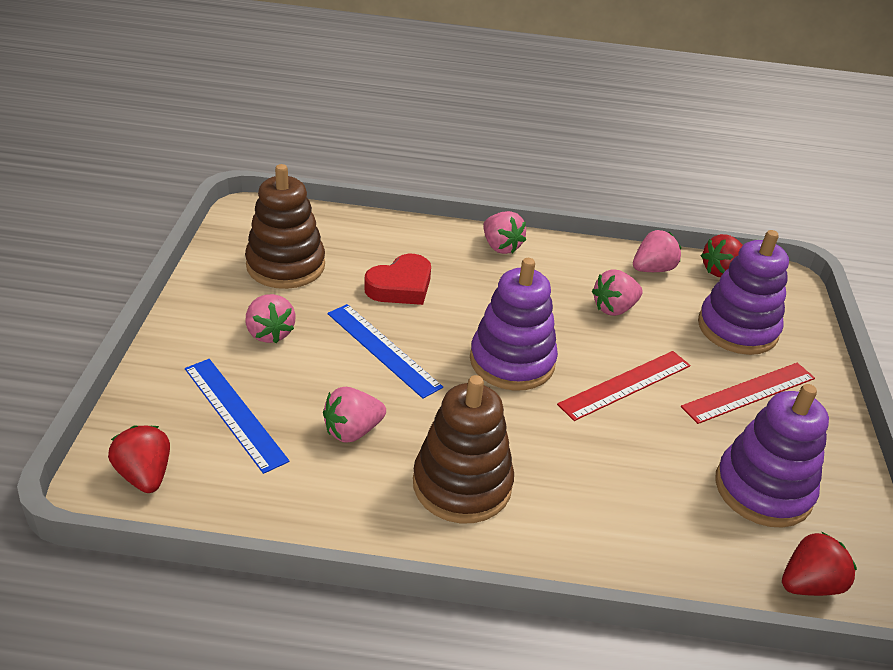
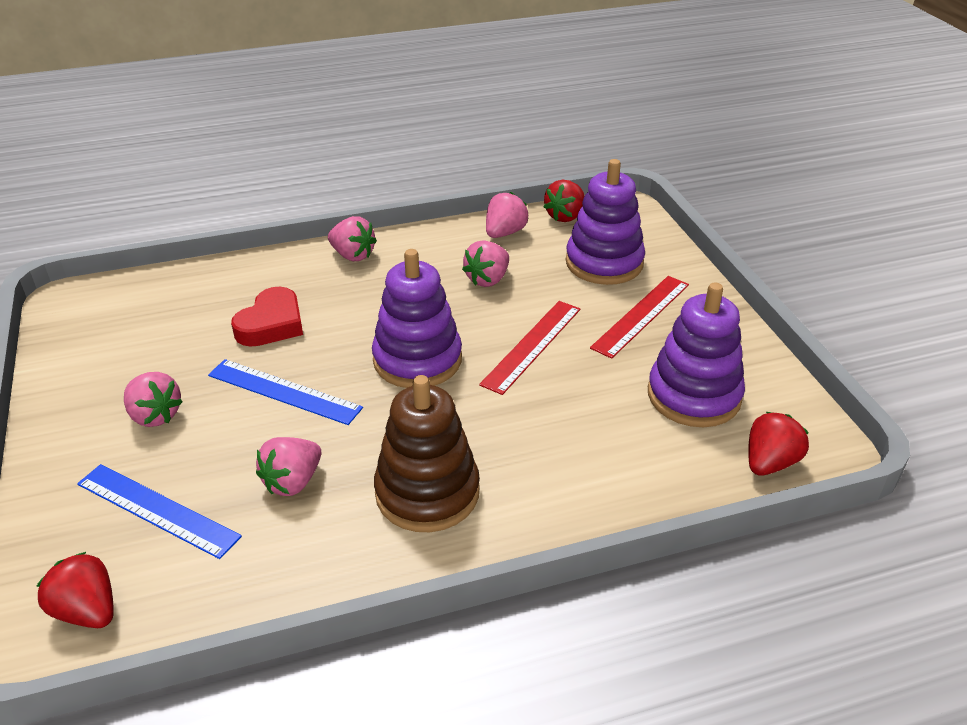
camera: 20 degrees left, 0 degrees up
(285, 265) = (138, 342): brown stacking toy -> none

